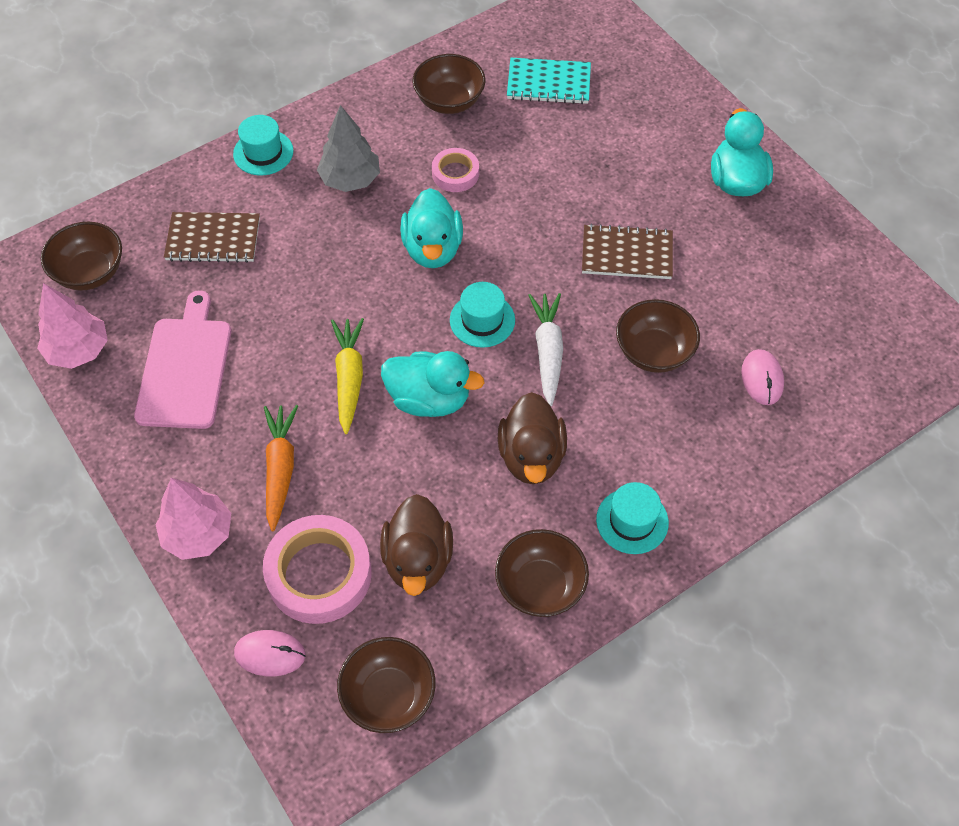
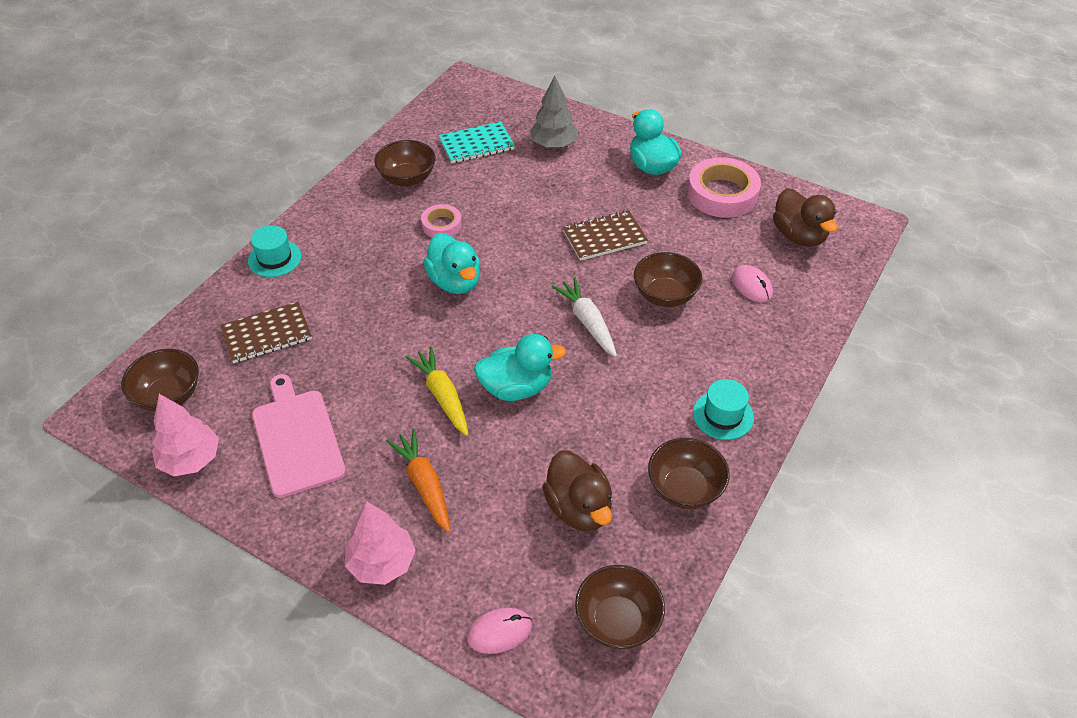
camera: 25 degrees left, 10 degrees down
(319, 574) = (504, 551): pink tape -> pink tape (722, 194)
(350, 180) = (359, 255): grey tree -> grey tree (553, 144)
(482, 320) = (524, 318): turquoise hat -> none
(531, 456) = (620, 399): brown duck -> brown duck (799, 236)

